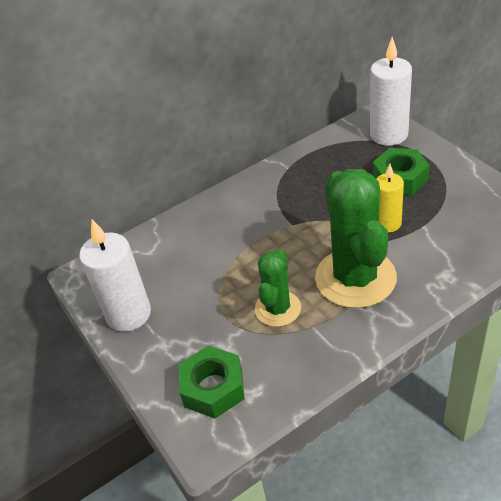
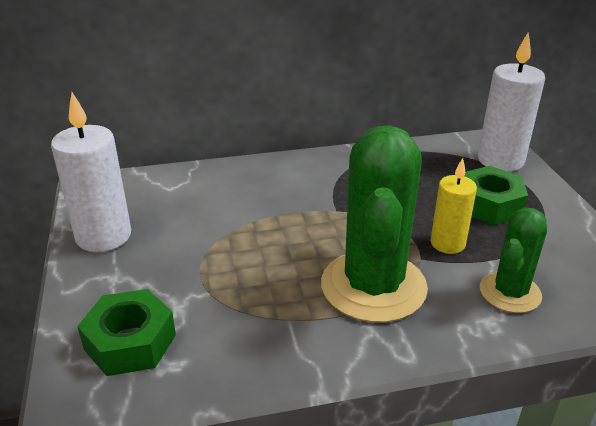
camera: 15 degrees right, 10 degrees down
(278, 309) = (262, 286): green cactus -> green cactus (510, 292)

